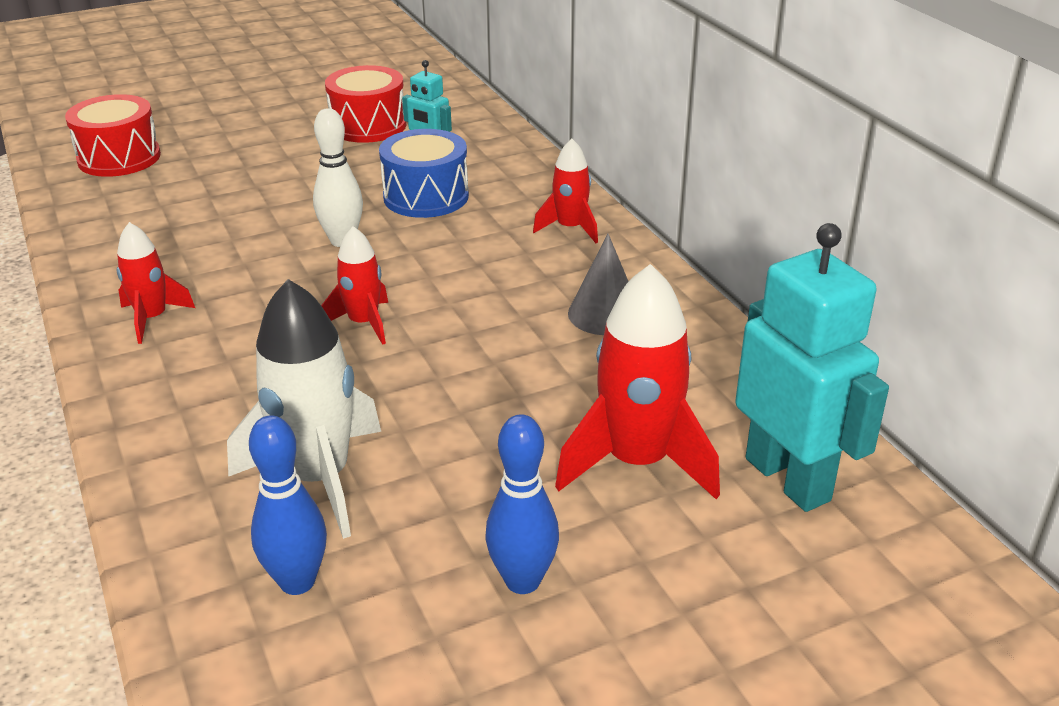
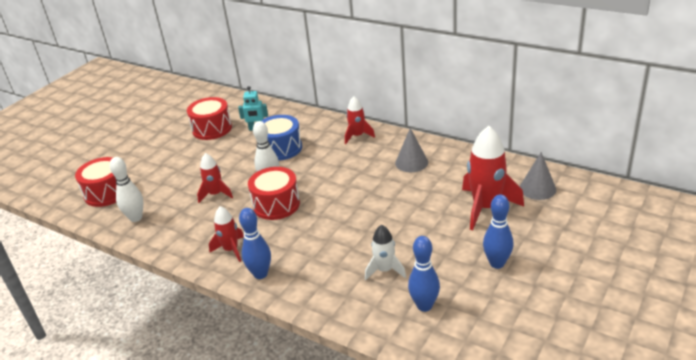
camera: 30 degrees left, 0 degrees up
(104, 210) = (136, 218): none -> white bowling pin
(139, 378) = (260, 274): none -> blue bowling pin
(304, 281) = (276, 204): none -> red drum
(318, 478) = (385, 270): white rocket -> white rocket, size x0.57
(363, 323) = (324, 209): red rocket -> red rocket (215, 194)
(788, 479) = (537, 188): turquoise robot -> grey cone

